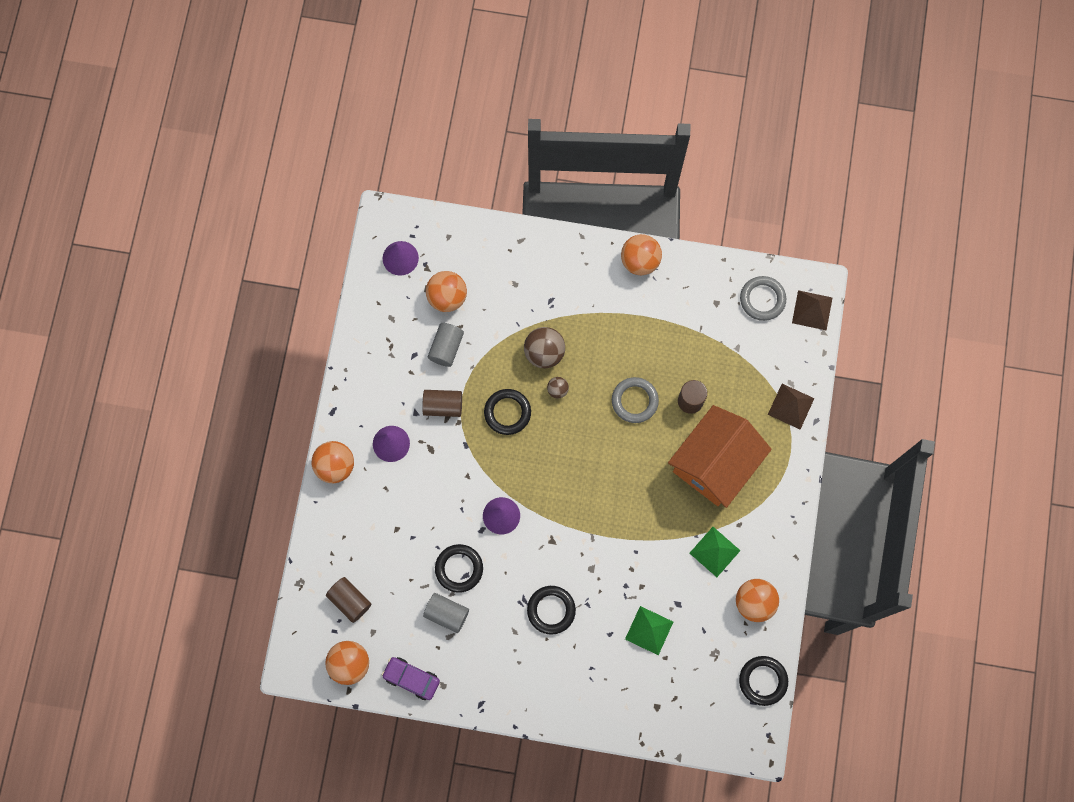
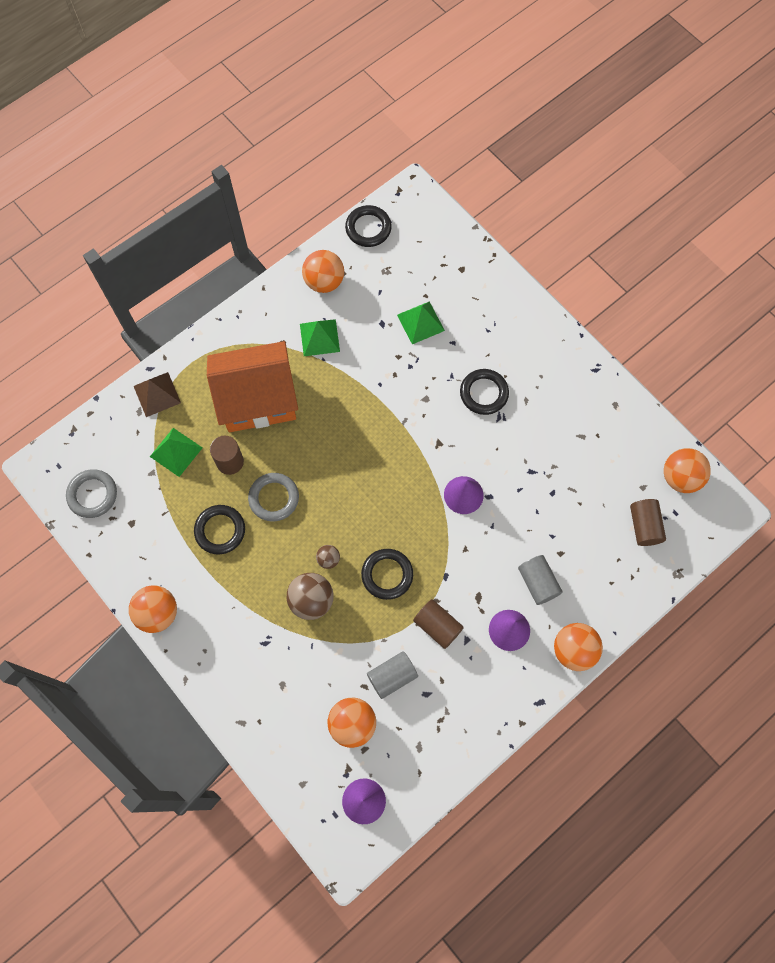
camera: 140 degrees left, 5 degrees down
(411, 678) = (637, 428): purple car -> none
(446, 614) = (570, 454): grey cylinder -> grey cylinder (538, 583)
(459, 568) = (532, 481): black ring -> black ring (220, 530)
(735, 376) = (176, 452): none -> green pyramid
(812, 310) = (63, 453): brown pyramid -> none

